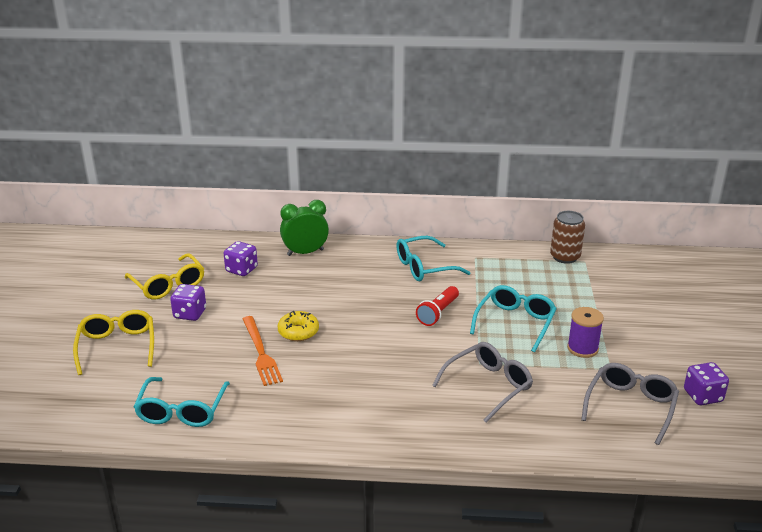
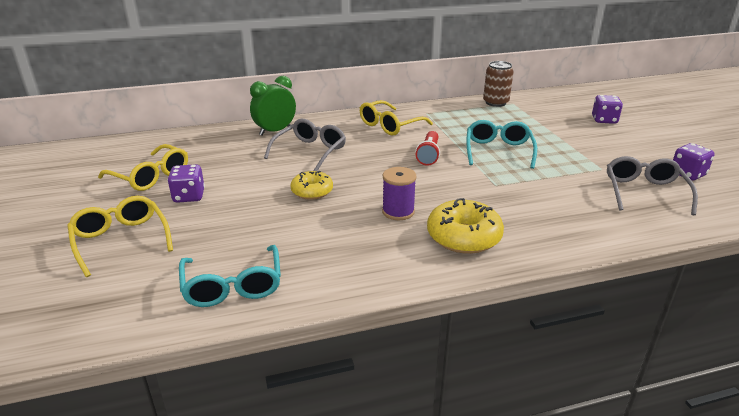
camera: 20 degrees left, 0 degrees up
(241, 270) = (221, 153): purple dice -> purple dice (604, 120)
(261, 352) = (286, 215): orange fork -> none
(404, 412) = (463, 237): none -> yellow donut
(424, 267) = (390, 125): turquoise glasses -> yellow glasses
(488, 386) = (519, 200): grey glasses -> grey glasses (310, 151)
(582, 348) = (567, 159): purple spool -> purple spool (398, 212)

